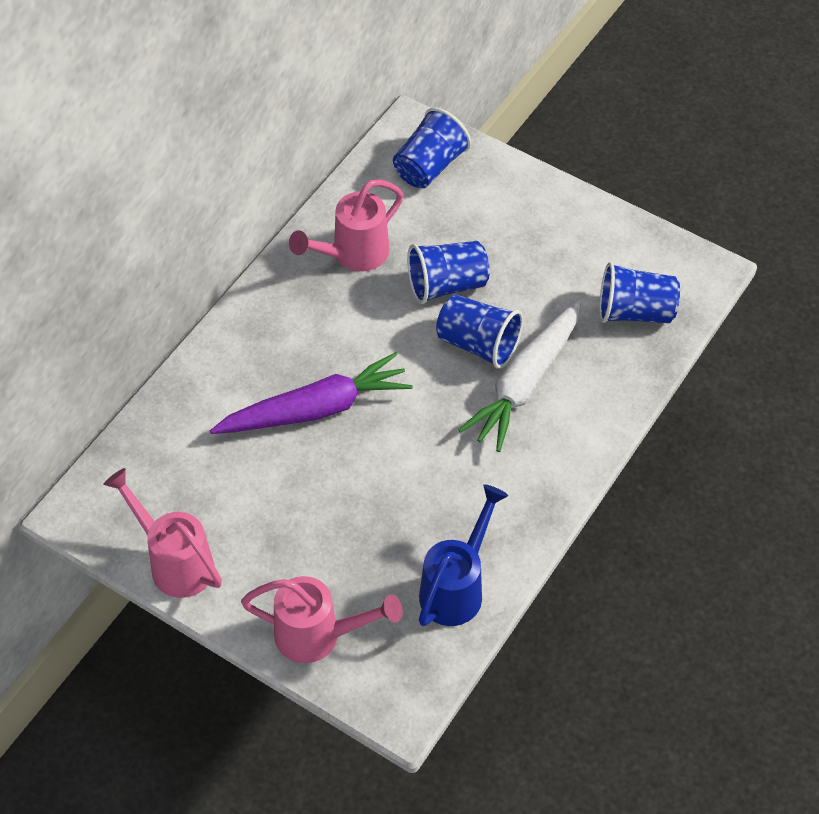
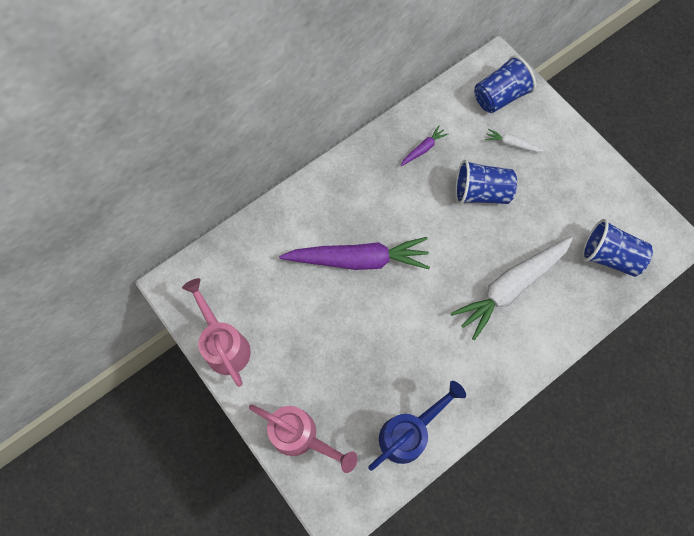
camera: 20 degrees right, 15 degrees up
(352, 255) = (423, 149): pink watering can -> purple carrot
(466, 218) = (512, 144): none -> white carrot
(478, 344) = (487, 246): blue cup -> none

